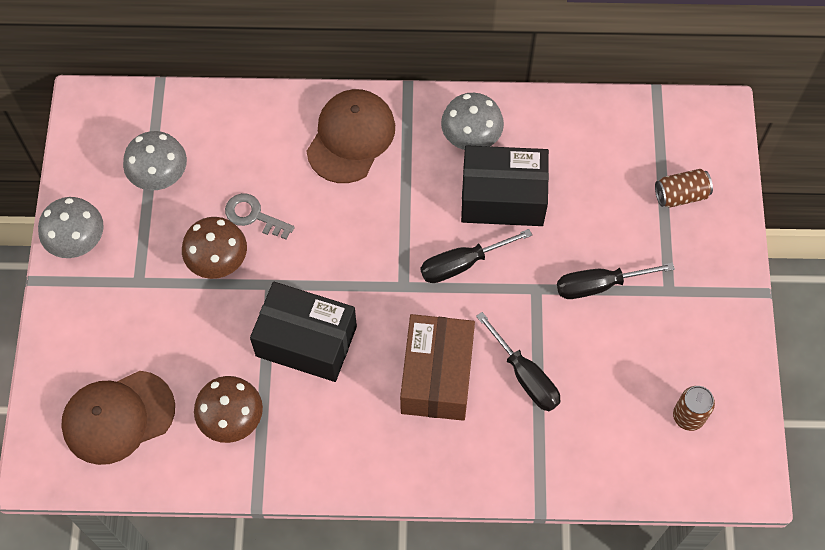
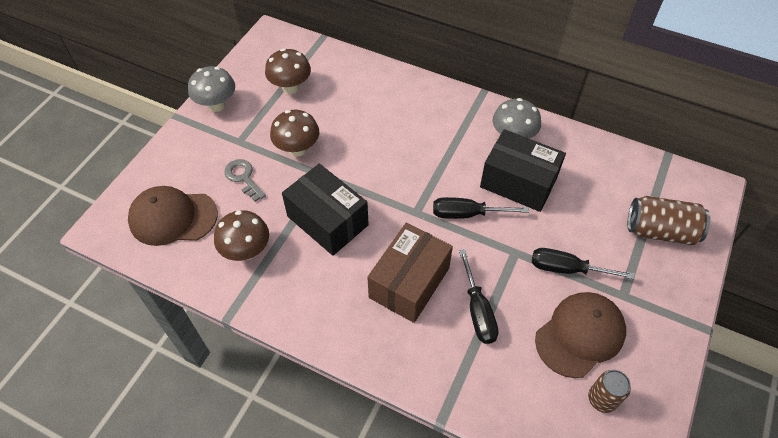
camera: 25 degrees right, 10 degrees down
(160, 177) = (290, 87): grey mushroom -> brown mushroom
(253, 216) = (337, 130): grey key -> grey key (243, 178)
(351, 137) = (428, 108): brown cap -> brown cap (580, 335)
(681, 195) = (660, 231): brown can -> brown can, size x1.58

